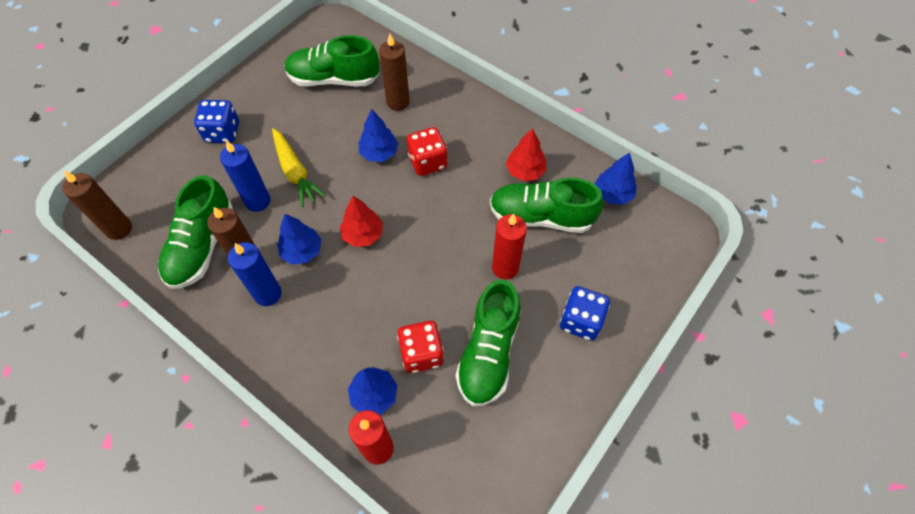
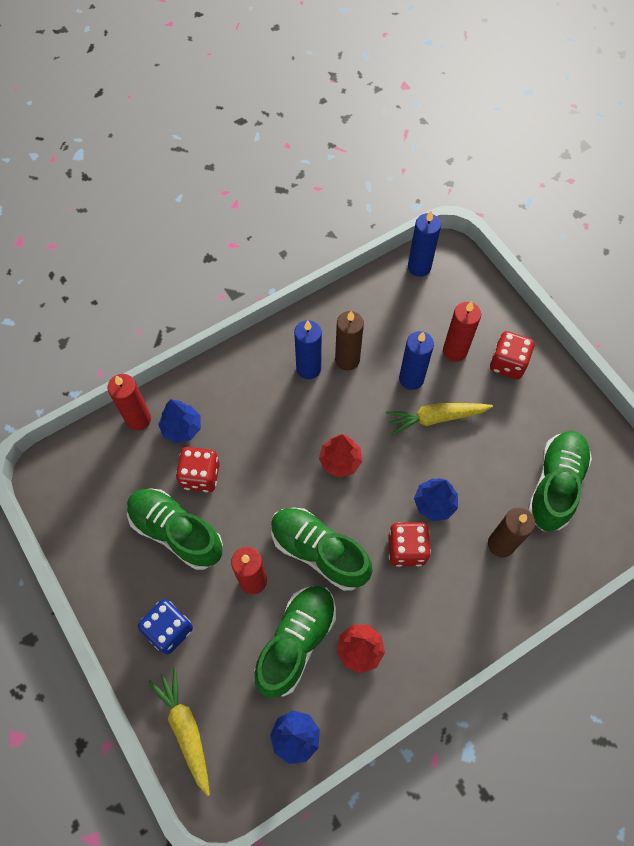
camera: 110 degrees right, 5 degrees up
(119, 229) = (419, 267): brown candle -> blue candle
(202, 246) = (377, 326): green shoe -> green shoe (319, 551)
(218, 174) = (455, 351): none -> red candle
(223, 132) = (507, 363): blue dice -> red dice
(302, 251) = (341, 404): blue tree -> none
(652, 274) = (185, 730): none -> yellow carrot

